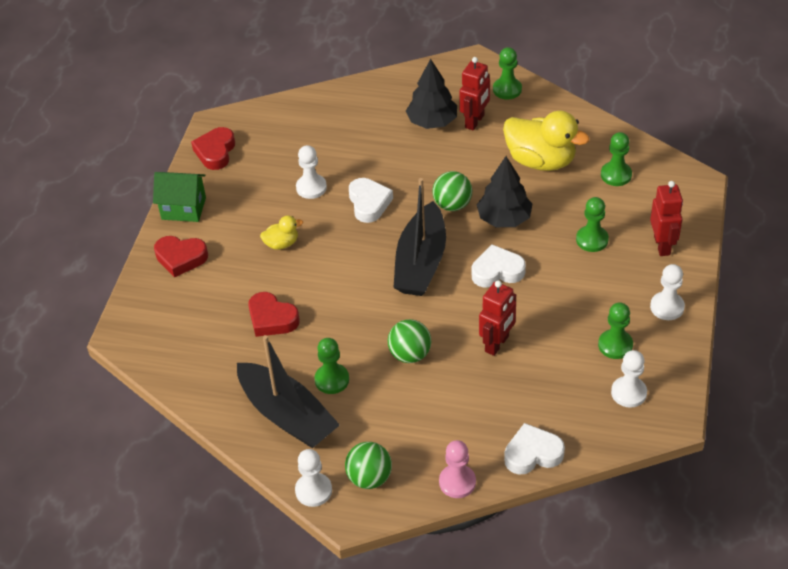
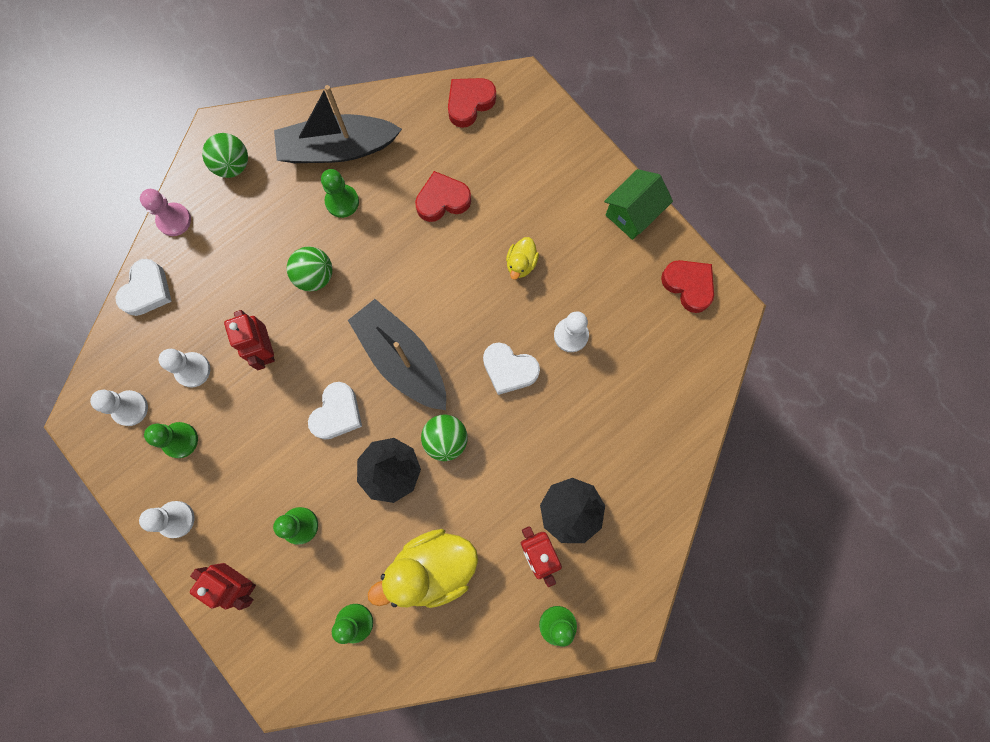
camera: 125 degrees right, 30 degrees up
(181, 258) = (571, 175): red heart -> red heart (469, 103)
(313, 490) = (256, 122): white pawn -> white pawn (192, 370)

